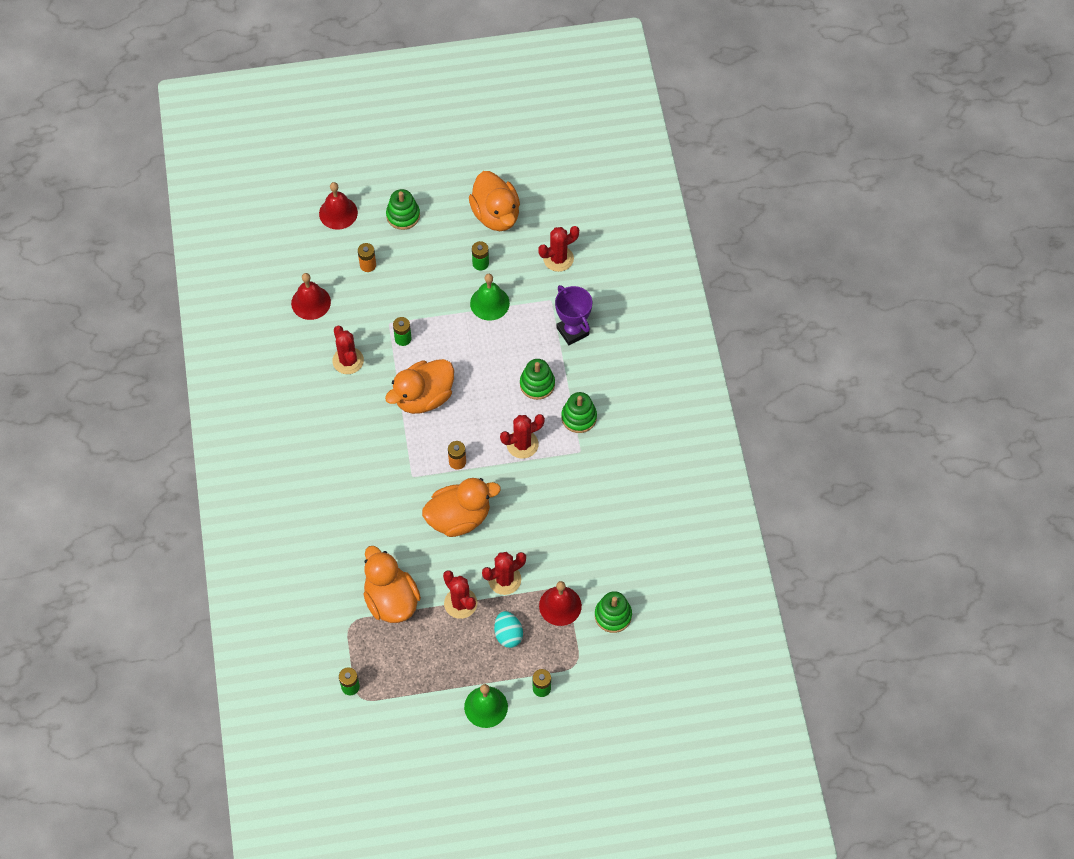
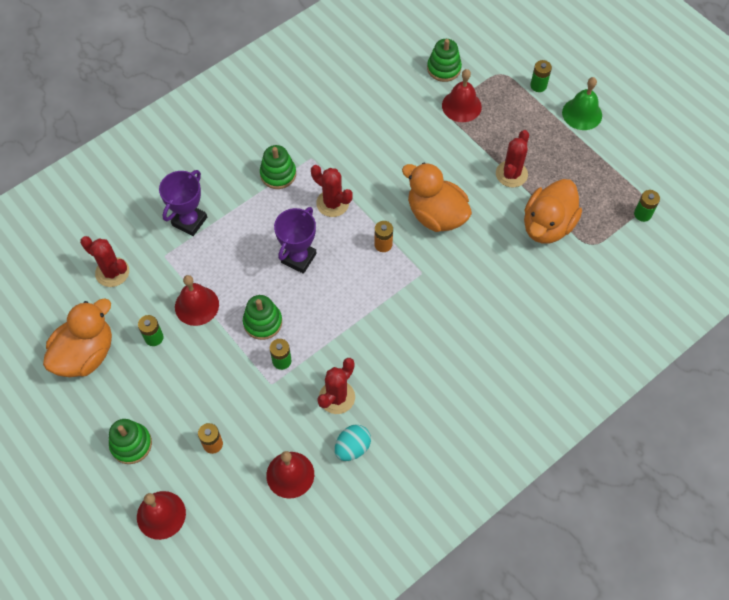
camera: 120 degrees left, 0 degrees up
(423, 397) = (335, 307): orange duck -> none
(485, 393) = (298, 258): none -> purple trophy
(489, 303) = (196, 305): green bell -> red bell
(504, 579) = (467, 154): red cactus -> none
(508, 634) = (512, 128): turquoise egg -> turquoise egg (352, 448)
(537, 384) = (263, 222): green stacking toy -> green stacking toy (263, 322)

